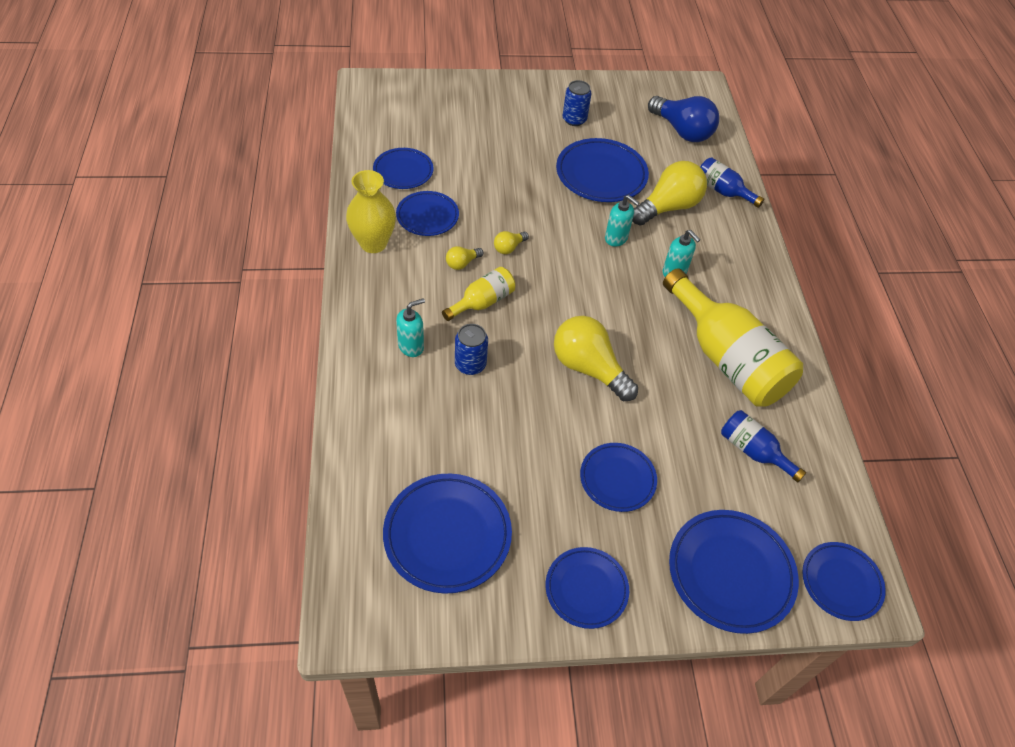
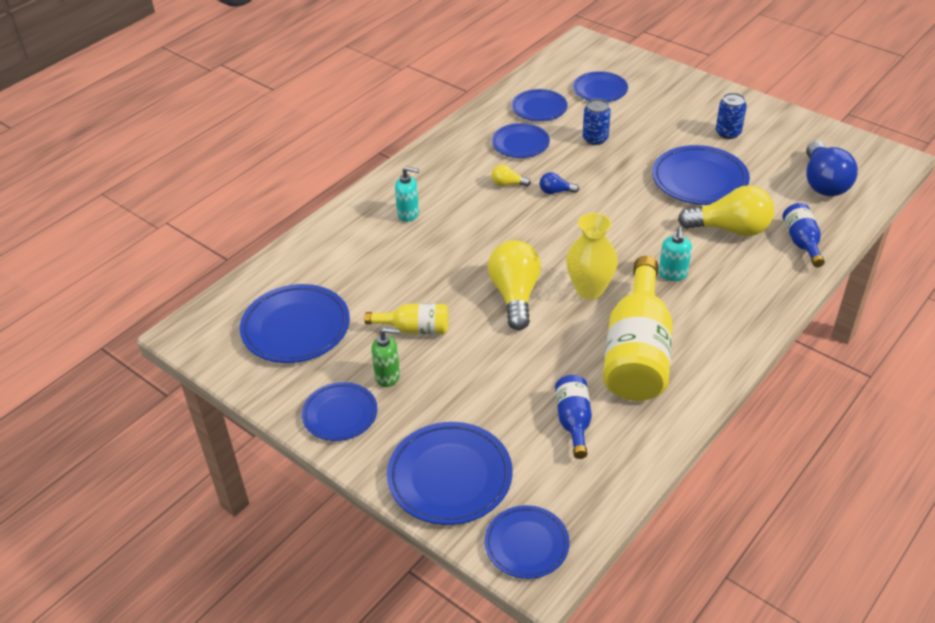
camera: 50 degrees right, 10 degrees down
(373, 243) = (461, 142): yellow vase -> yellow vase (589, 289)
(470, 364) = (433, 246): blue can -> blue can (595, 139)
(482, 302) = (490, 214): yellow bottle -> yellow bottle (414, 329)
(509, 248) = (555, 191): yellow light bulb -> blue light bulb
(581, 520) = (388, 376): none -> green soap dispenser
(616, 238) = (652, 227): turquoise soap dispenser -> none
(617, 479) = (445, 370): blue plate -> blue plate (600, 90)

